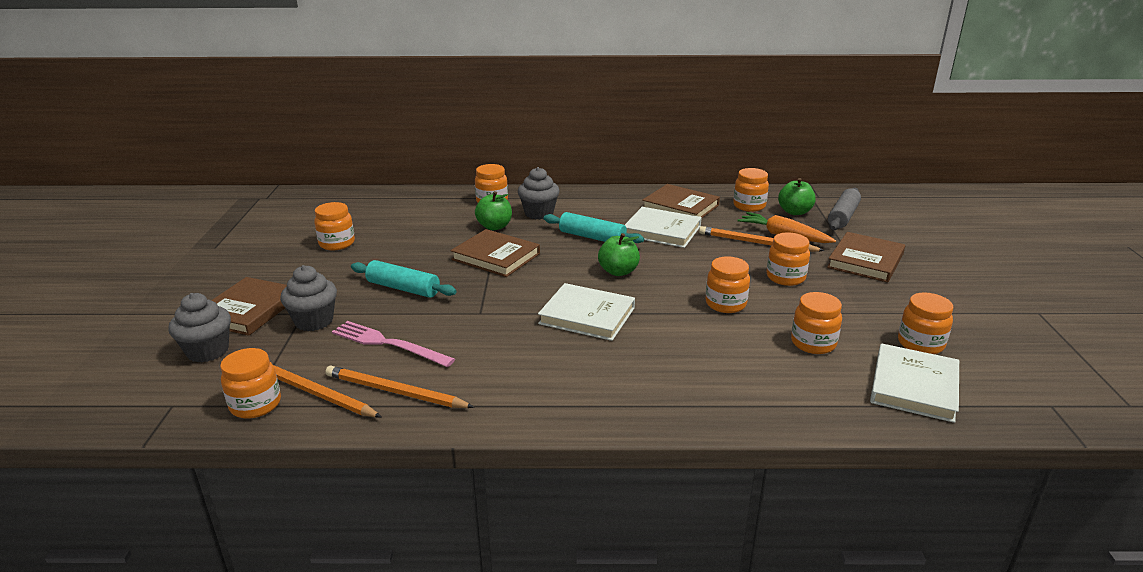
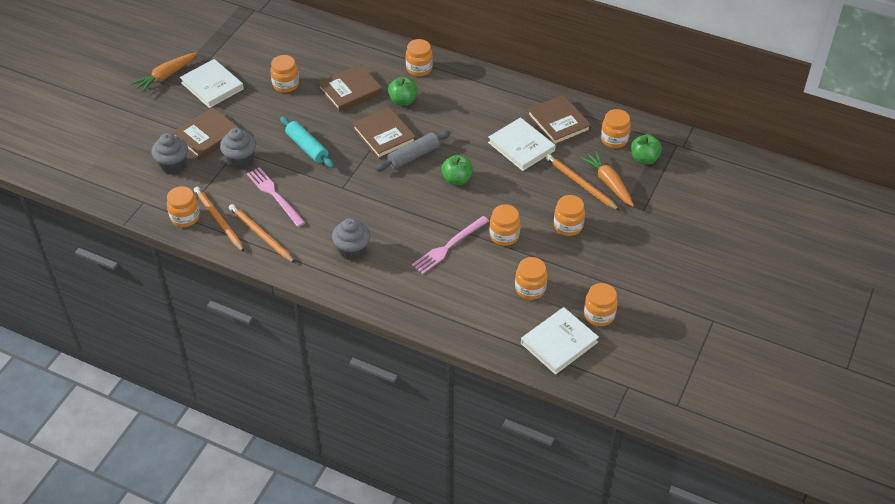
camera: 25 degrees right, 20 degrees up
(159, 270) = (166, 76): none -> orange carrot
(539, 213) = (445, 95): grey cupcake -> grey cupcake (352, 250)
(587, 315) = (407, 214): white book -> white book (212, 86)
(592, 237) = (465, 136): turquoise rolling pin -> none
(670, 331) = (449, 246): none -> pink fork
(843, 216) = (678, 177): grey rolling pin -> grey rolling pin (413, 156)
(865, 261) = (643, 230): brown book -> brown book (350, 91)

